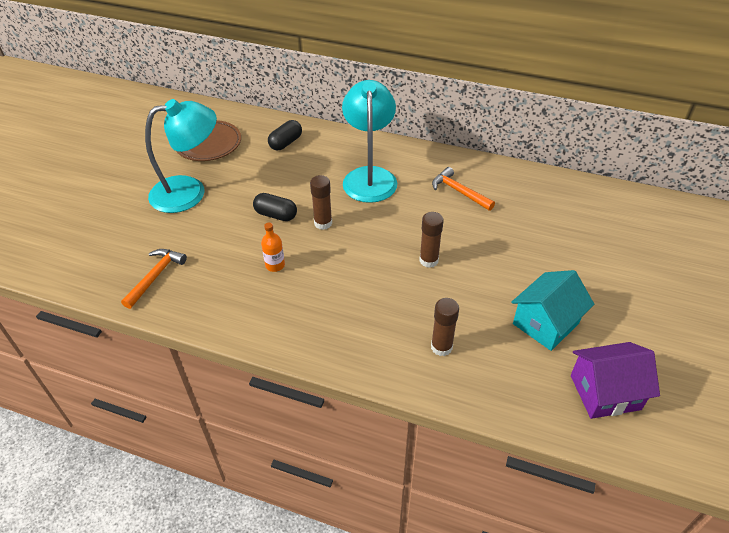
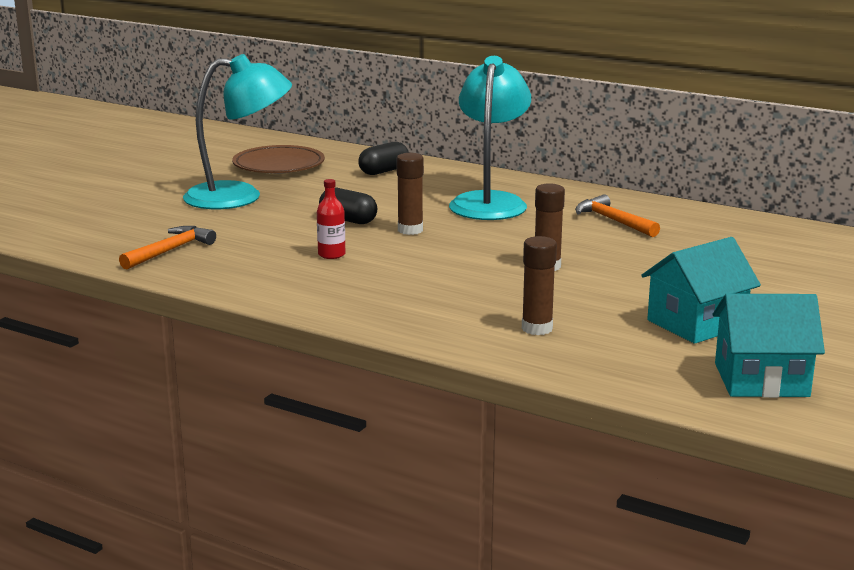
camera: 10 degrees right, 25 degrees down
(275, 265) = (331, 254): orange bottle -> red bottle
(605, 392) = (761, 380): purple house -> turquoise house

